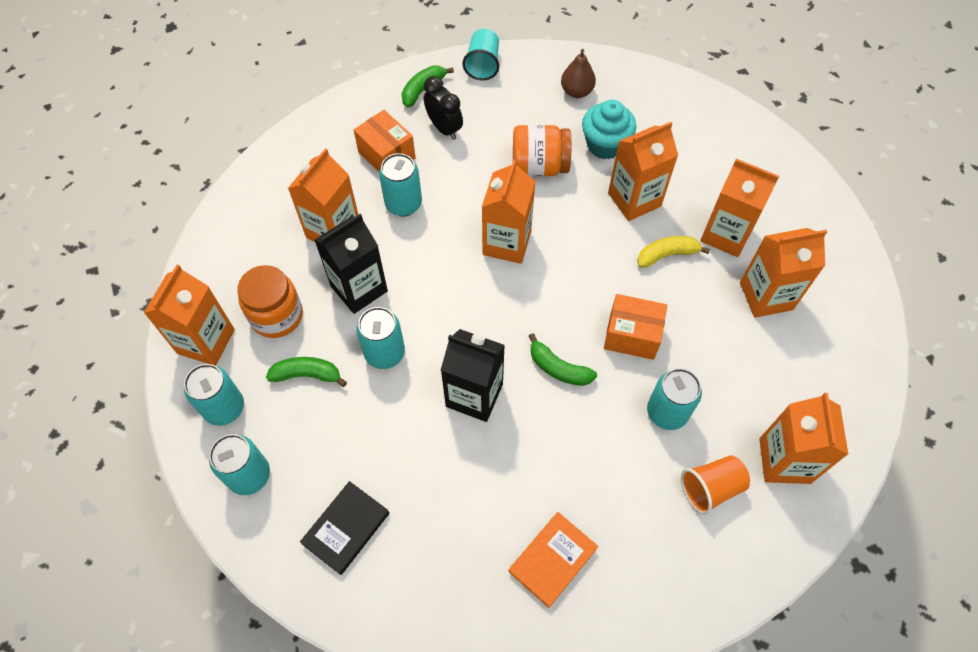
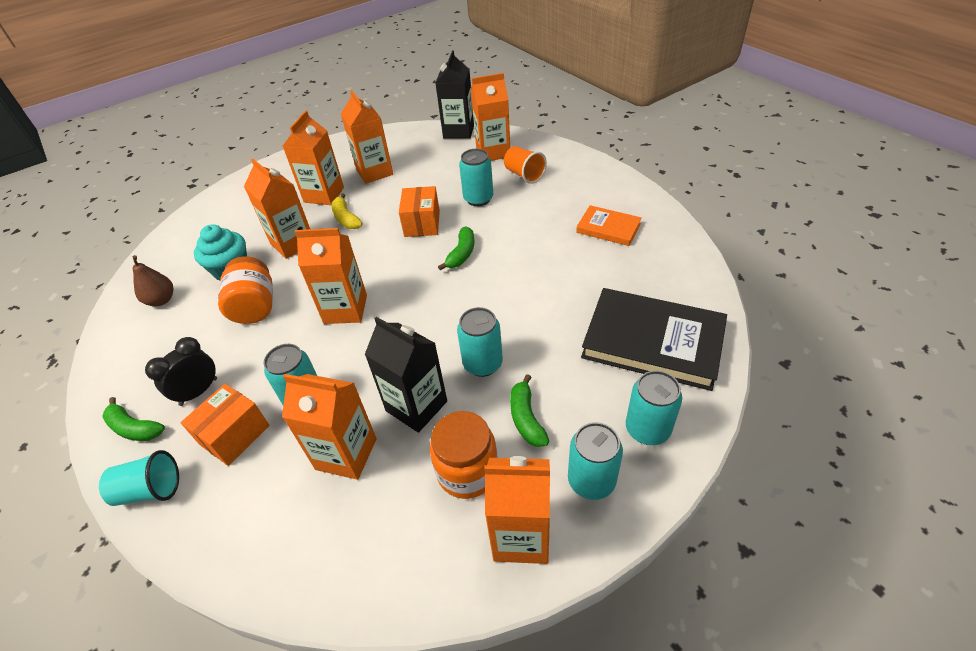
camera: 100 degrees left, 15 degrees down
(346, 528) = (652, 342): black book -> black book, size x1.88
(474, 395) = (502, 294): black carton -> black carton (459, 131)
(483, 65) = (106, 381): turquoise cup -> turquoise cup (150, 490)

